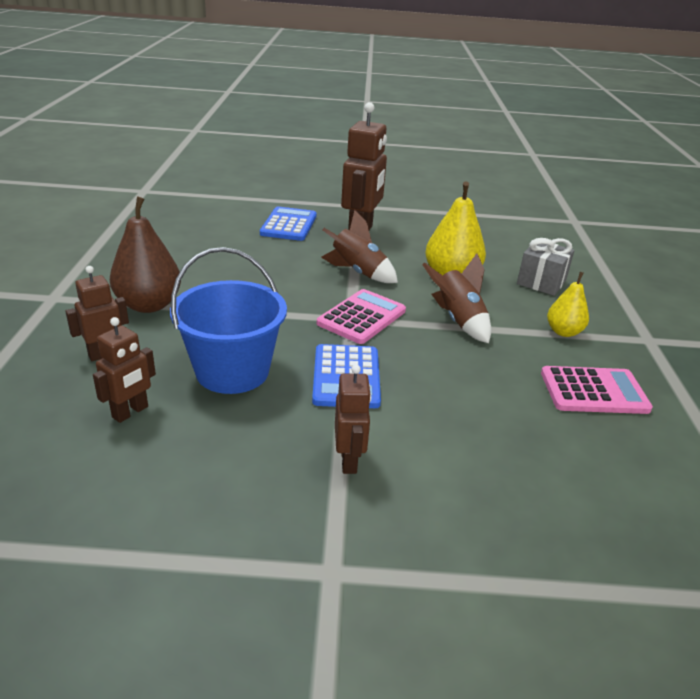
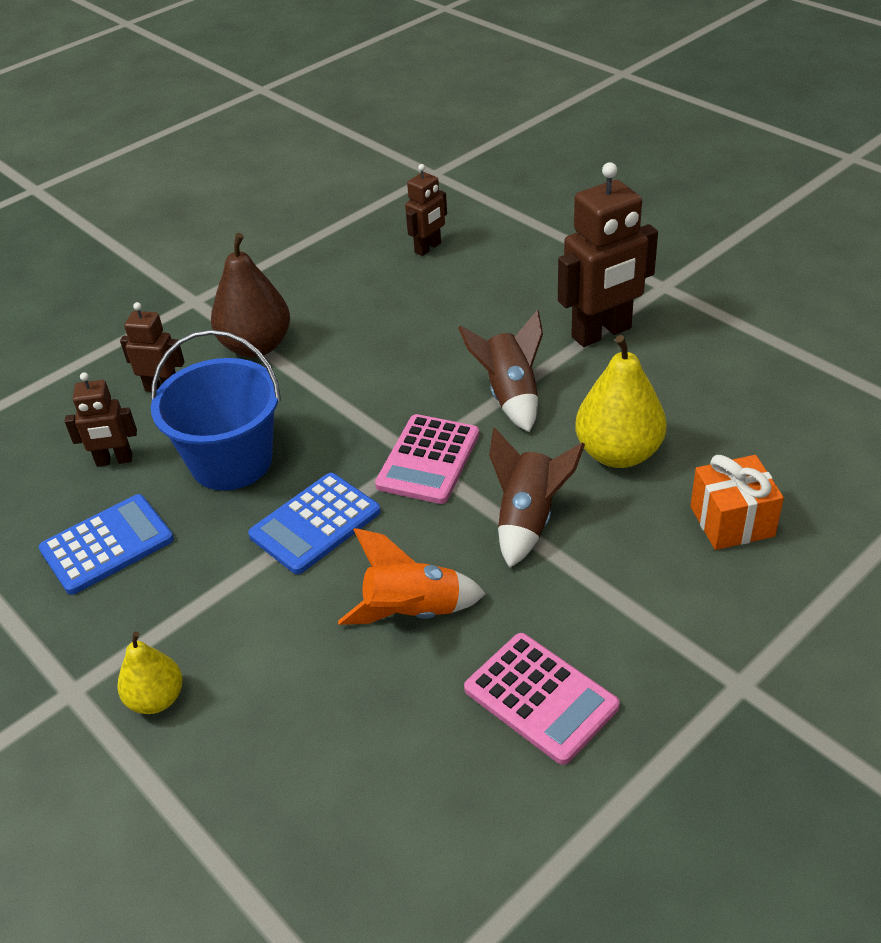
camera: 50 degrees right, 10 degrees up
(288, 225) = (528, 287): blue calculator -> blue calculator (107, 545)
(349, 460) = (203, 610): brown robot -> brown robot (428, 248)
(361, 317) = (428, 460): pink calculator -> pink calculator turned 120 degrees clockwise
(473, 390) = (412, 612): none -> orange rocket
(541, 282) = (732, 521): grey gift -> orange gift
(563, 332) = (636, 606): yellow pear -> yellow pear (156, 699)

